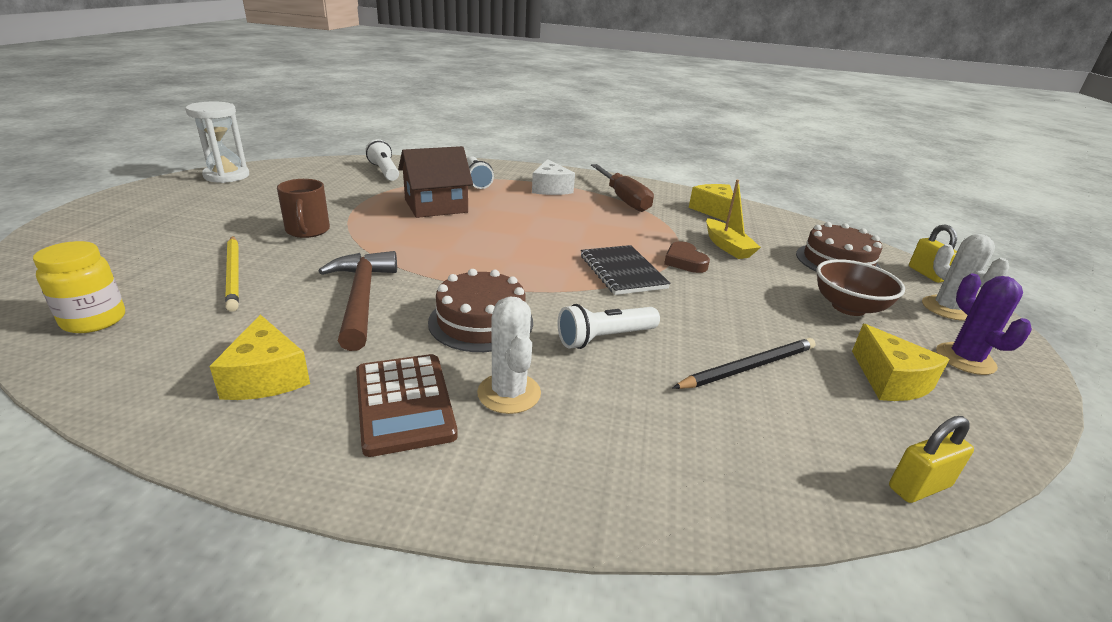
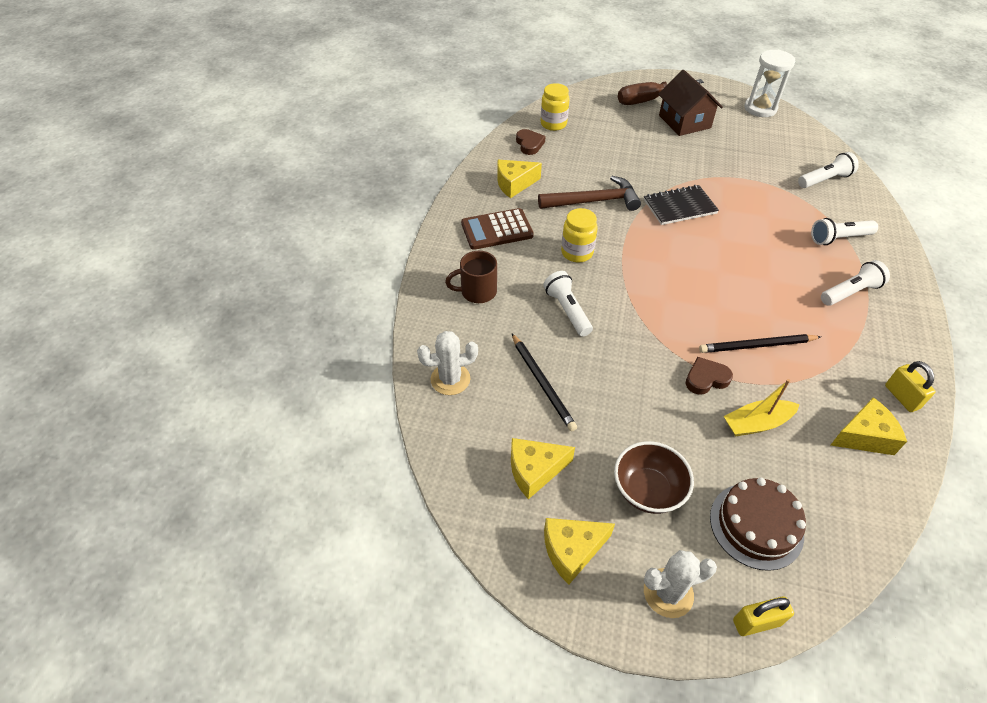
camera: 95 degrees right, 20 degrees up
(139, 352) = (529, 144): none -> brown heart
(234, 274) = (610, 150): yellow pencil -> none
(308, 231) = (679, 164): brown mug -> brown mug (477, 292)
(436, 206) = (757, 218): brown house -> brown house (684, 122)
(481, 322) = (577, 253): brown cake -> yellow jar
(509, 393) = (507, 266): white cactus -> white cactus (450, 379)
(550, 188) = (850, 292): white cheese -> white flashlight
(622, 272) = (670, 331): black notebook -> black notebook (679, 207)
(624, 200) = (852, 352): brown screwdriver -> brown screwdriver (648, 100)
(629, 233) = (757, 346): none -> black pencil
(919, 487) = (432, 435): yellow padlock -> yellow padlock (901, 397)
(965, 359) = (572, 550): purple cactus -> yellow cheese

